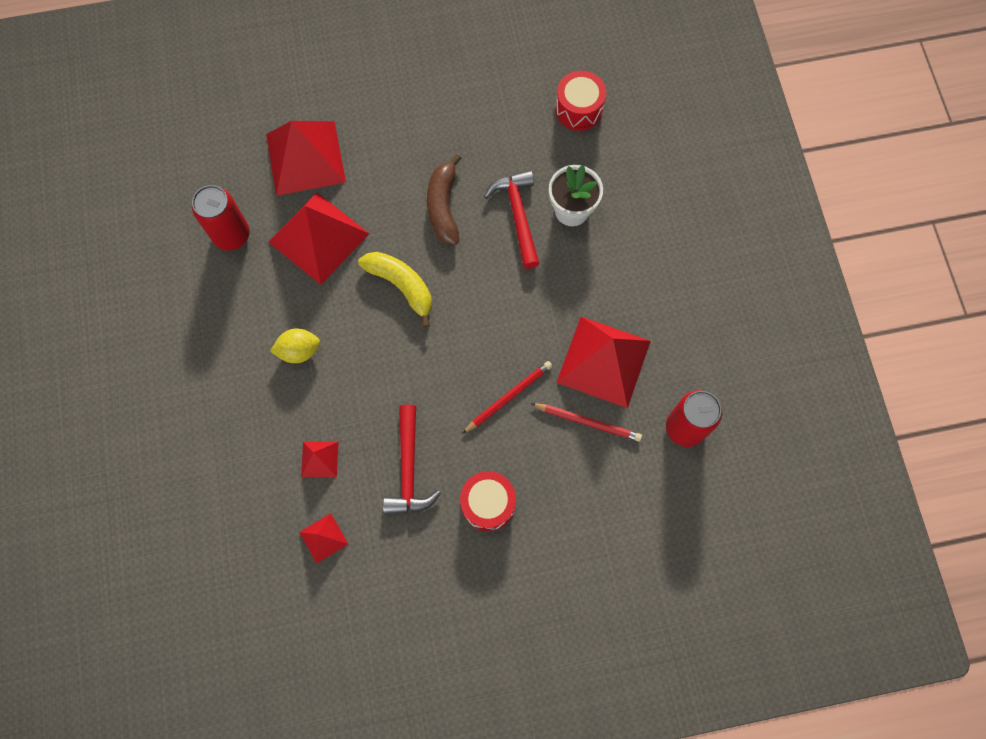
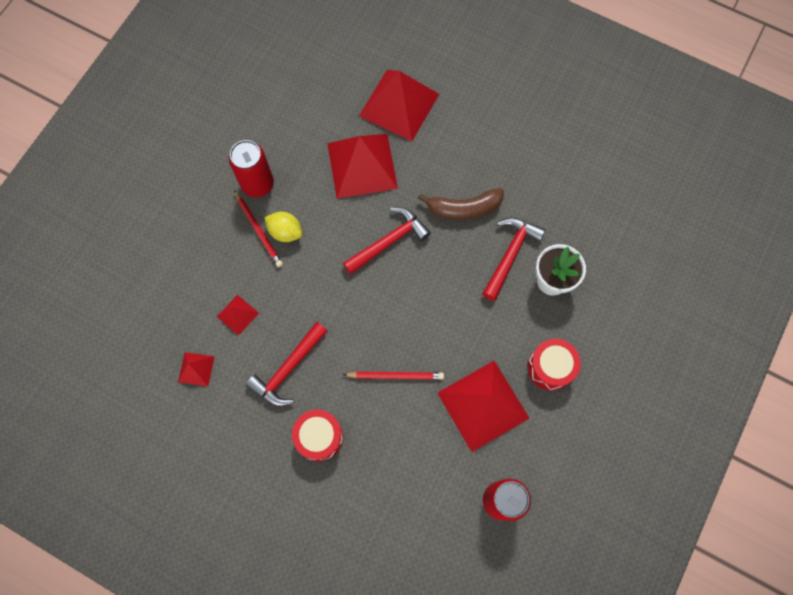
camera: 40 degrees right, 0 degrees up
(231, 235) = (308, 121): red can -> red can (257, 184)
(402, 286) = (389, 241): yellow banana -> red hammer
(443, 206) = (463, 208): brown banana -> brown banana turned 135 degrees counterclockwise
(578, 109) = (619, 212): red drum -> red drum (550, 367)
(588, 422) = (435, 438): red pencil -> red pencil (258, 230)

